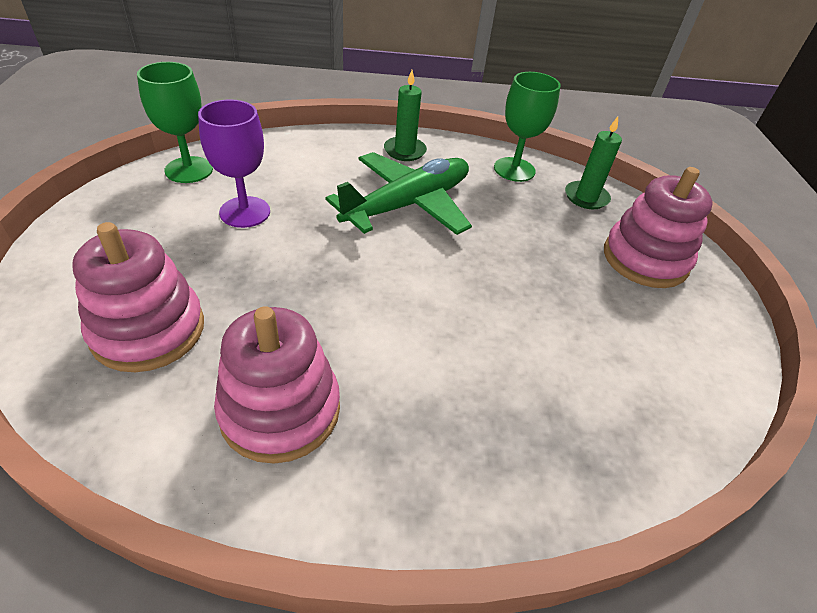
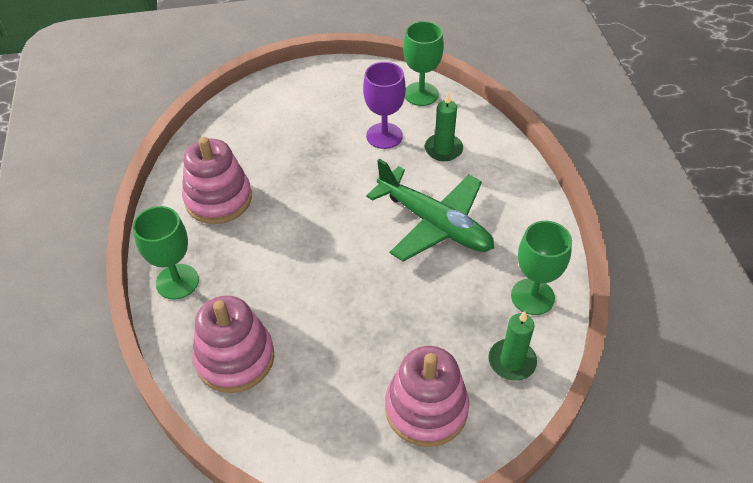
camera: 85 degrees right, 5 degrees up
(148, 330) = (263, 130): pink stacking toy -> pink stacking toy (235, 358)
(405, 151) = (518, 209): green candle -> green candle (443, 149)
(450, 488) = (177, 281): none -> green goblet

